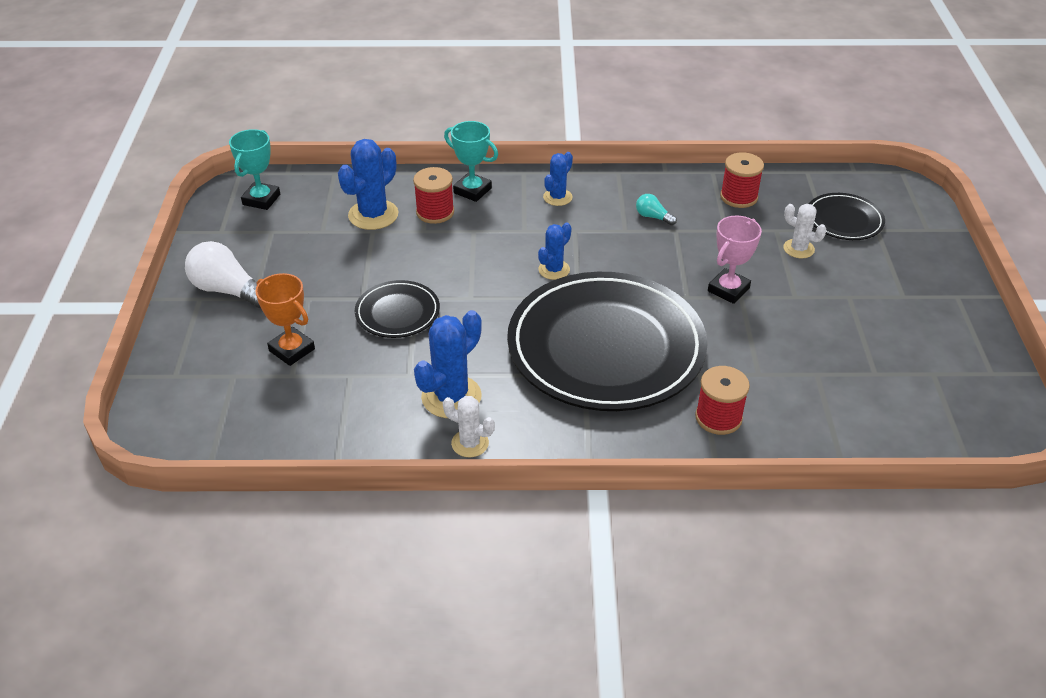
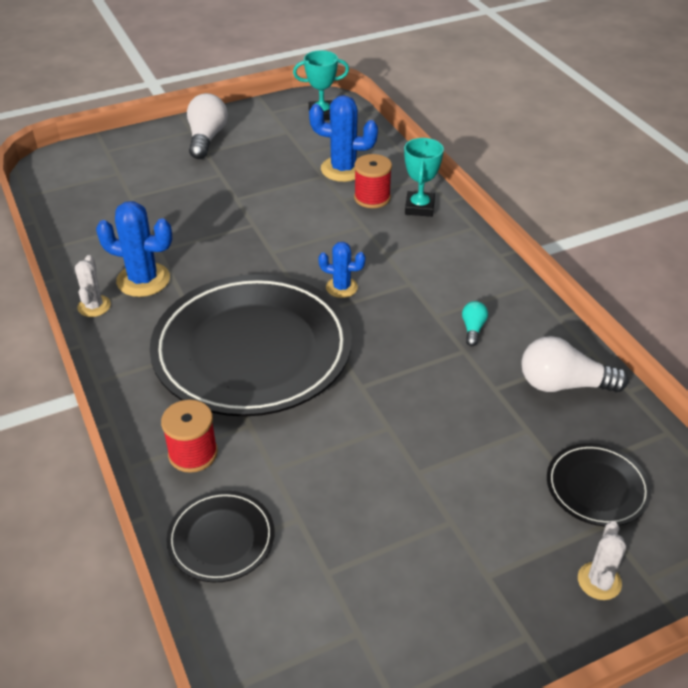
camera: 65 degrees right, 0 degrees up
(292, 350) = (157, 187): orange trophy -> none
(397, 313) = (228, 221): black plate -> black plate (221, 539)
(557, 197) = (452, 258): blue cactus -> none
(728, 290) = (393, 414): pink trophy -> none
(738, 197) = (563, 384): red spool -> white light bulb
(798, 249) = (507, 457): white cactus -> white cactus (599, 581)

